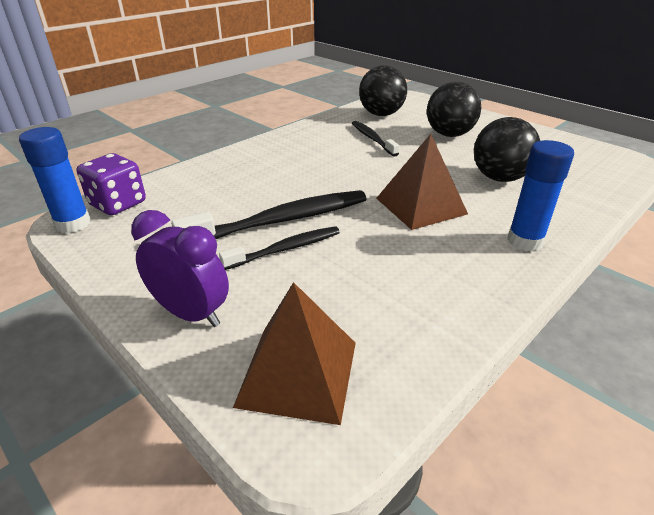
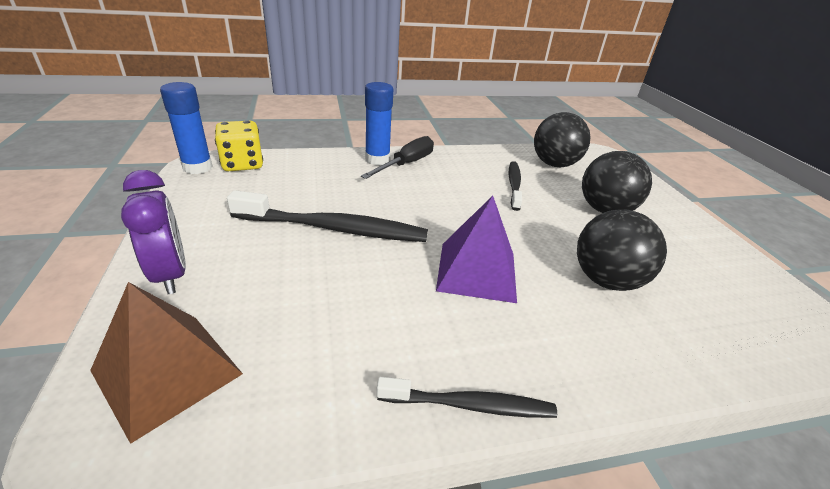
camera: 30 degrees right, 0 degrees up
(118, 204) = (242, 164): purple dice -> yellow dice
(272, 151) = (406, 164): none -> black screwdriver
(285, 249) = (304, 255): black toothbrush -> black toothbrush (470, 405)
(421, 206) = (477, 271): brown pyramid -> purple pyramid
(525, 241) = (545, 366): blue glue stick -> blue glue stick (377, 159)

